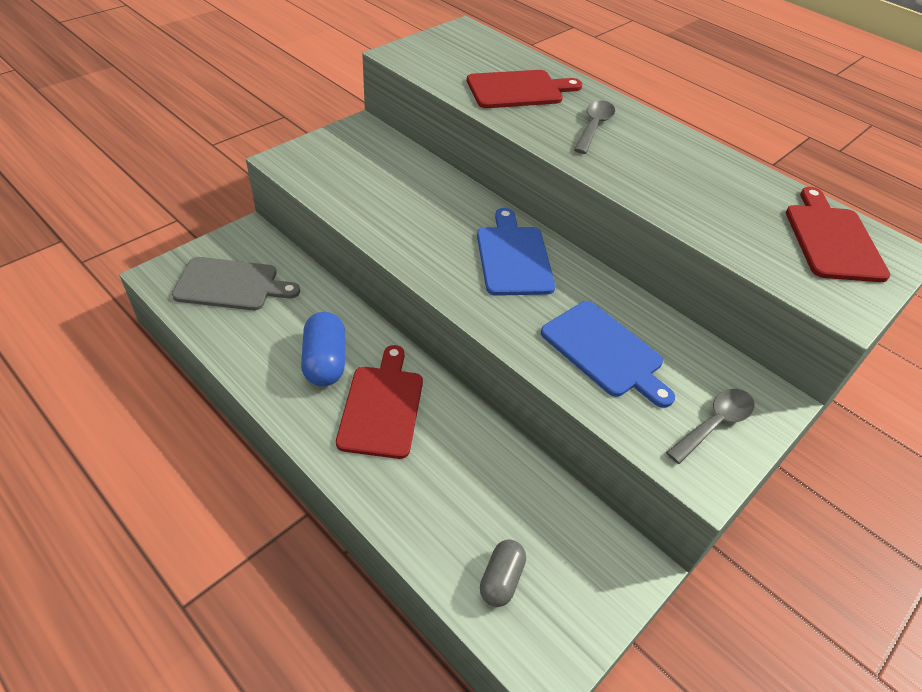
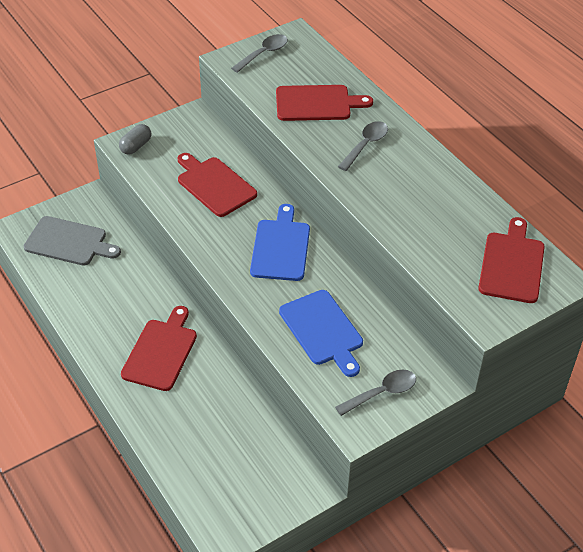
camera: 15 degrees right, 0 degrees up
(325, 361) = (127, 312): blue capsule -> none
(409, 196) = (214, 185): none -> red cutting board
(437, 47) = (263, 53): none -> grey spoon
(501, 579) = (211, 480): grey capsule -> grey capsule (136, 146)

